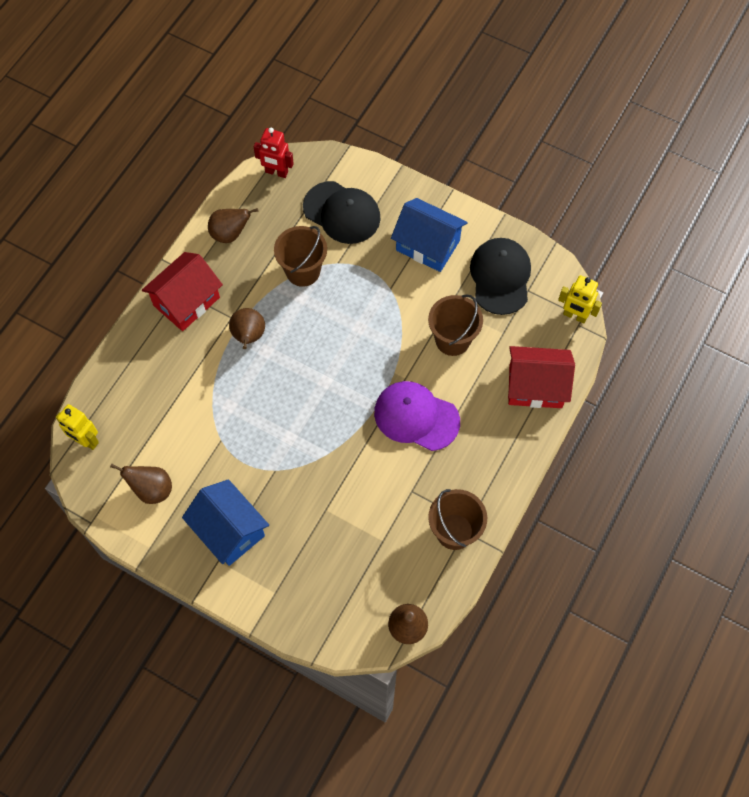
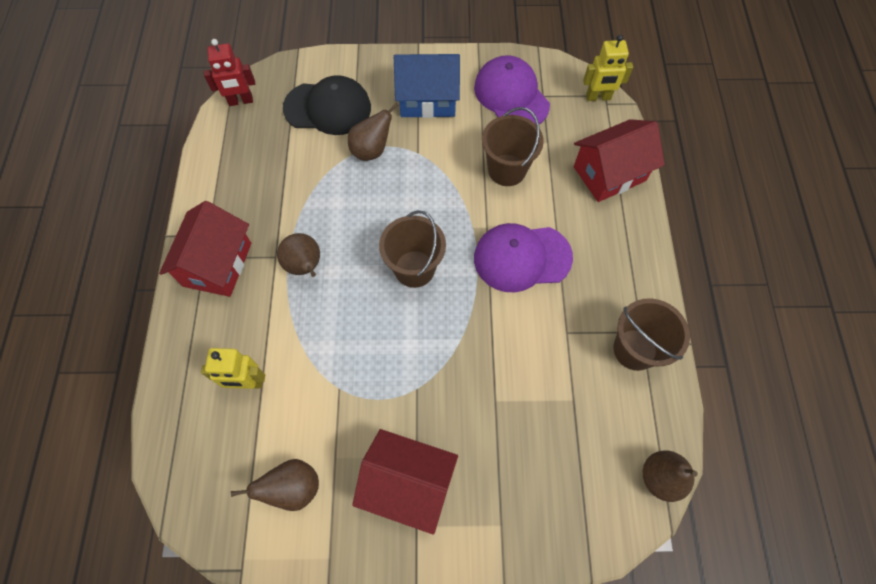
camera: 30 degrees left, 0 degrees up
(86, 441) = (183, 475): yellow robot -> yellow robot (247, 383)
(229, 530) = (408, 484): blue house -> red house
(230, 234) = (227, 177): brown pear -> brown pear (372, 150)
(303, 271) = (322, 177): brown bucket -> brown bucket (414, 269)
(500, 277) = (511, 96): black cap -> purple cap

